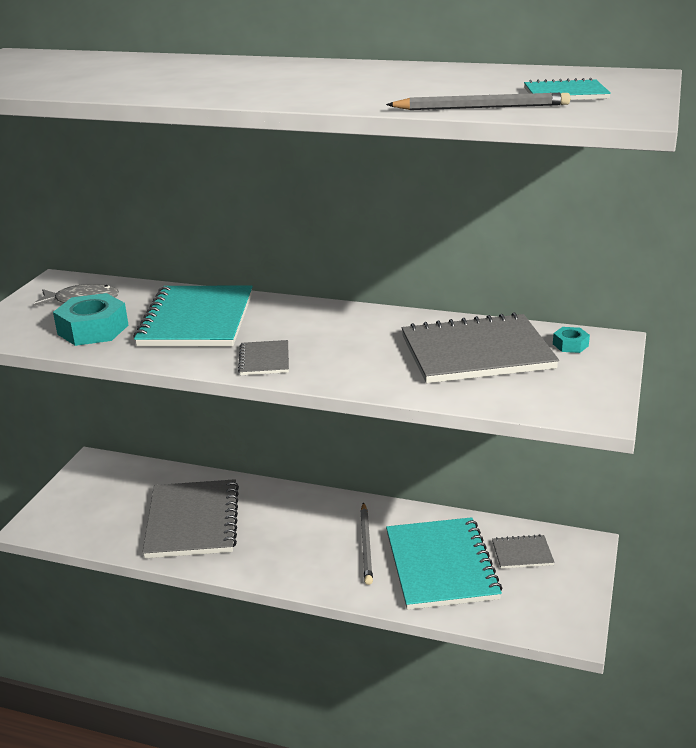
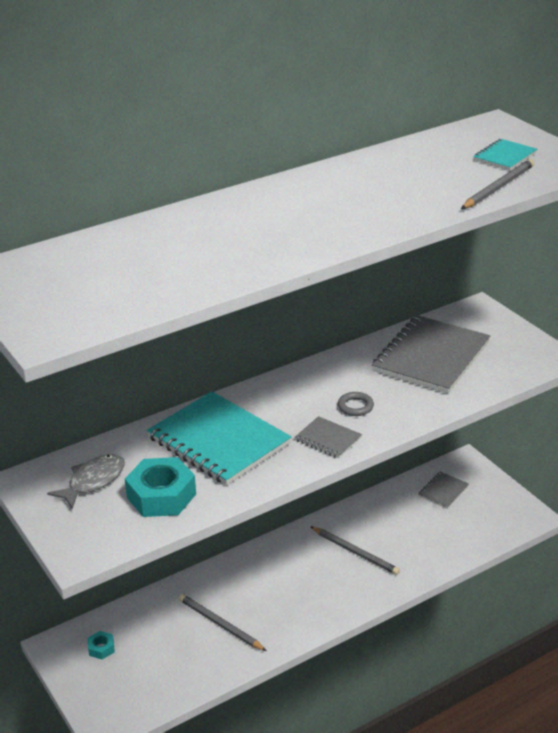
camera: 50 degrees left, 5 degrees up
(193, 521) = (220, 624): grey notebook -> grey pencil
(334, 351) = (355, 406): none -> grey ring
(441, 565) = (415, 531): turquoise notebook -> none
(570, 345) = (465, 322): turquoise nut -> turquoise nut (101, 648)

